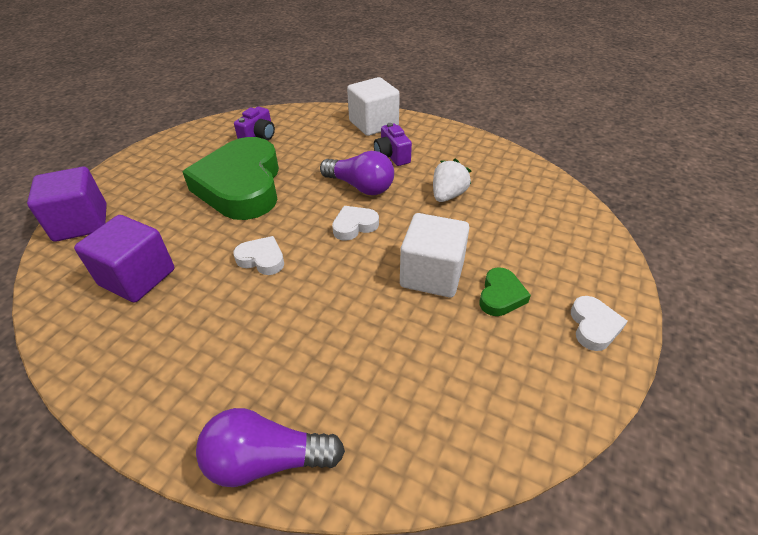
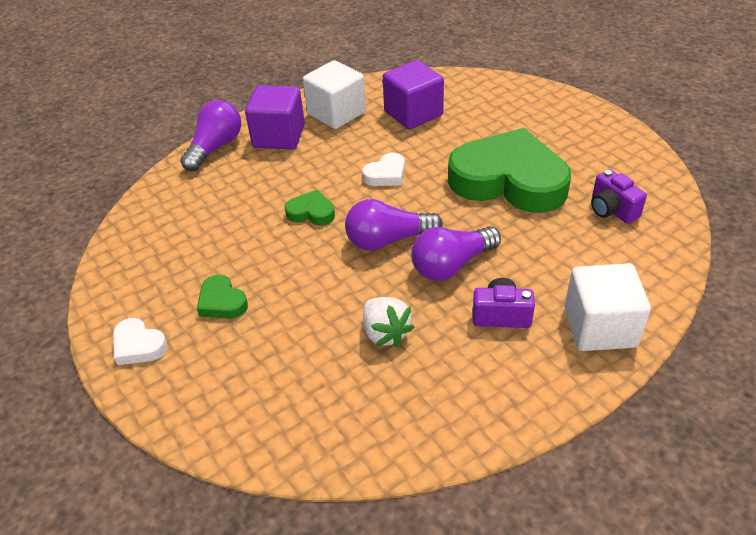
camera: 120 degrees right, 0 degrees up
(81, 223) = (506, 90): purple cube -> purple cube (279, 136)
(348, 289) = (311, 212): none -> green heart
(354, 226) = (388, 240): white heart -> purple light bulb
(432, 274) = (283, 268): white cube -> white cube (336, 113)

